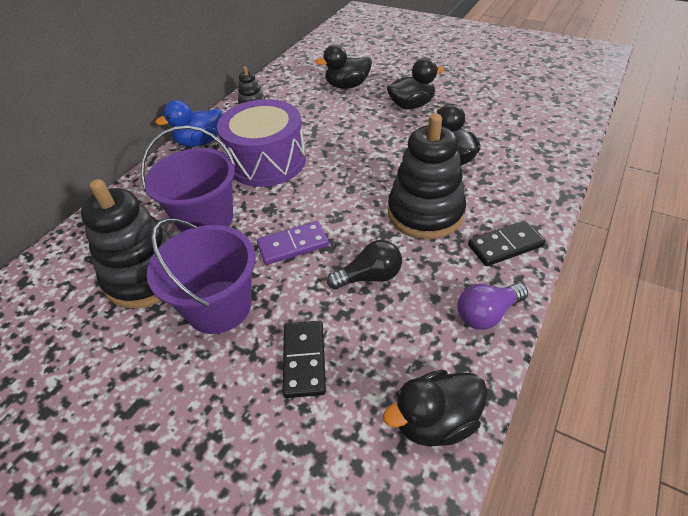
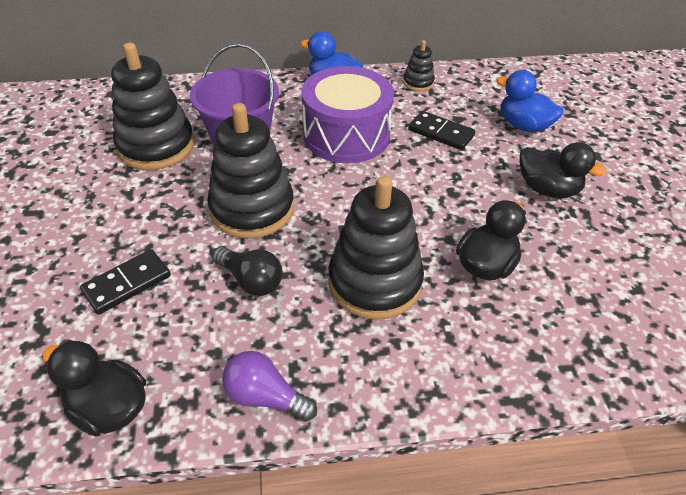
camera: 50 degrees right, 0 degrees up
(219, 306) = (151, 202): purple bucket -> none
(293, 245) = (252, 209): purple domino -> black stacking toy
(347, 86) = (523, 126): black duck -> blue duck
(505, 246) = (380, 373): black domino -> black domino (440, 133)

